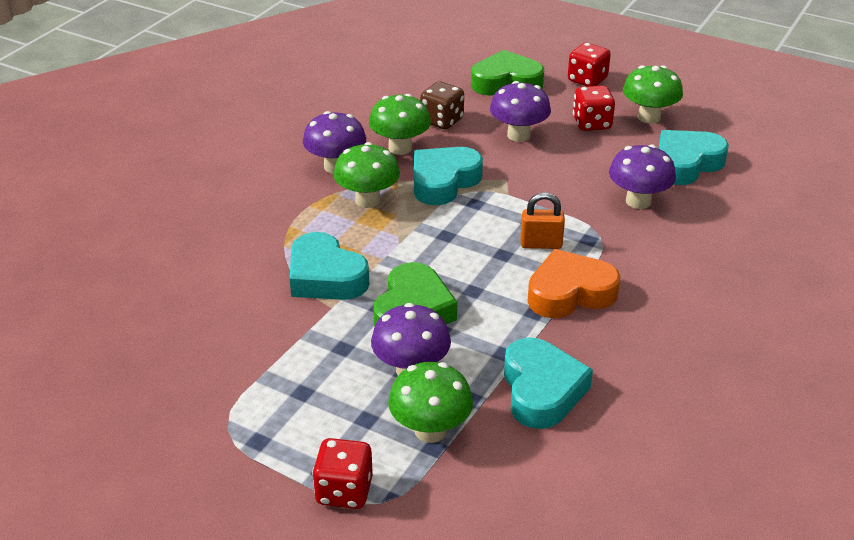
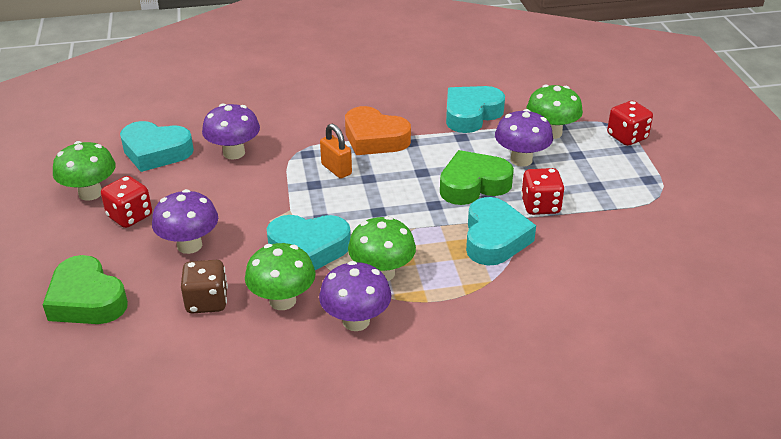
camera: 130 degrees left, 0 degrees up
(587, 80) = (40, 252): red dice -> red dice (540, 206)

